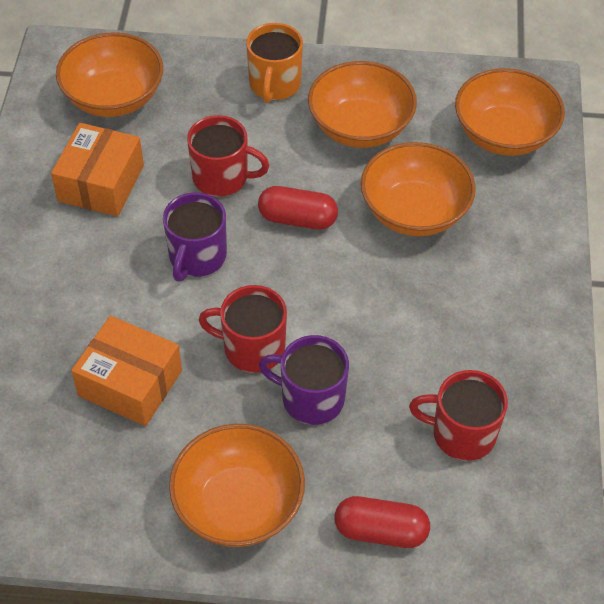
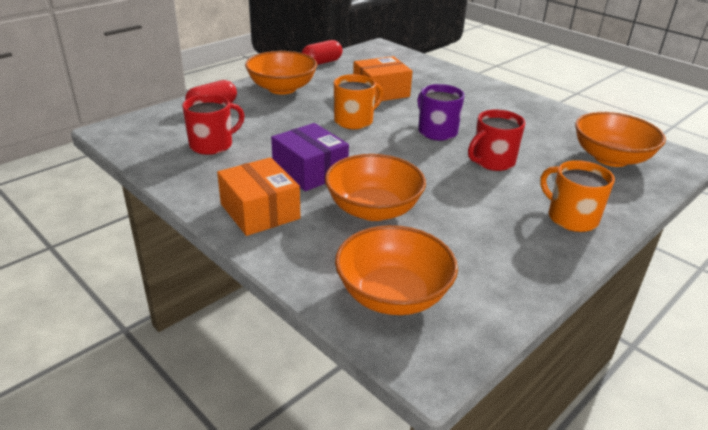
camera: 130 degrees right, 20 degrees down
(101, 183) = (530, 129): orange box -> orange box (260, 211)
(252, 348) = (354, 121): red mug -> orange mug
(297, 219) = (425, 169): red capsule -> red capsule (322, 62)
(311, 398) = (302, 121): purple mug -> none
(360, 127) = (483, 231): orange bowl -> none
(408, 303) = (310, 171): none -> purple box

